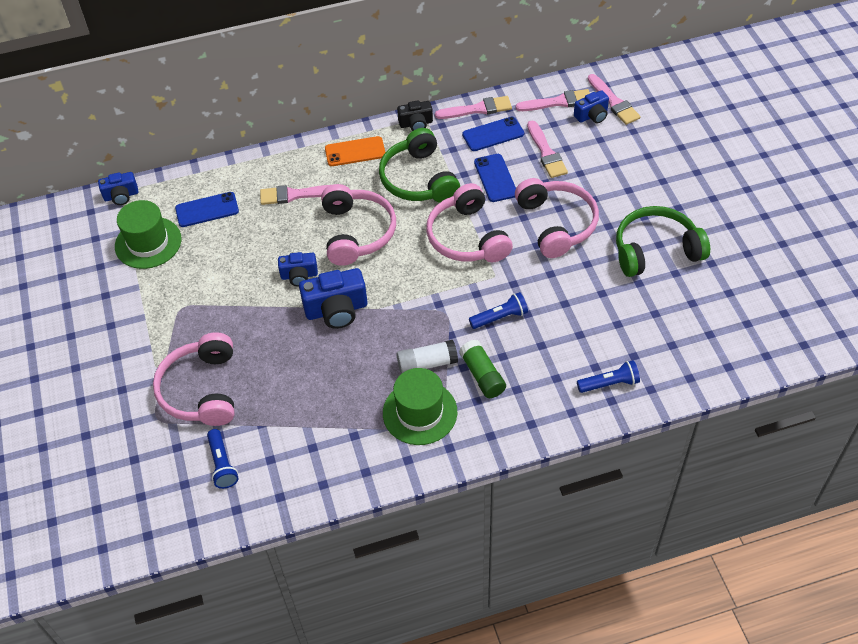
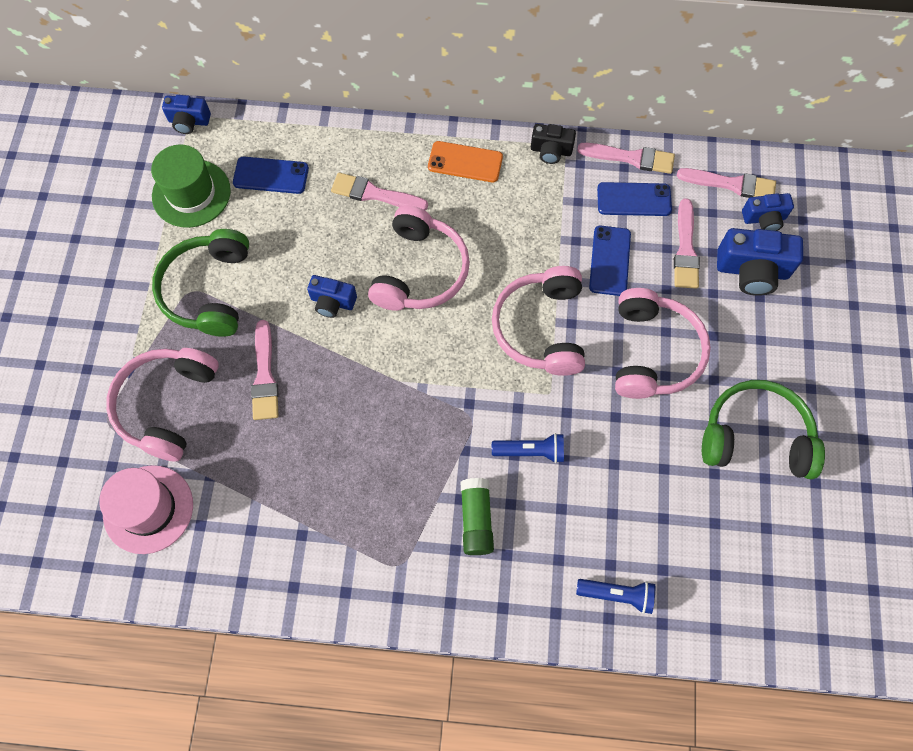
camera: 20 degrees right, 15 degrees up
(222, 464) = (148, 509): blue flashlight -> pink hat
(336, 310) = (353, 364): blue camera -> blue camera (752, 271)
(418, 179) = (520, 227): green headphones -> green headphones (209, 290)
(420, 412) = (385, 537): green hat -> none
(427, 363) = (421, 477): white glue stick -> none
(614, 102) = (799, 210): pink brush -> pink brush (265, 376)

